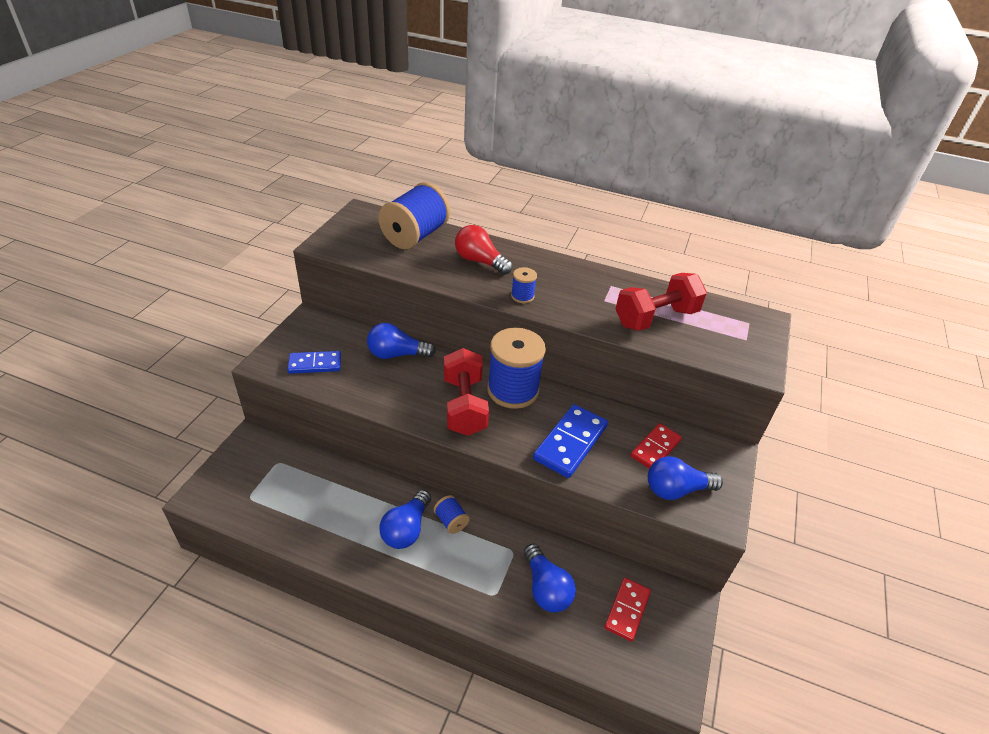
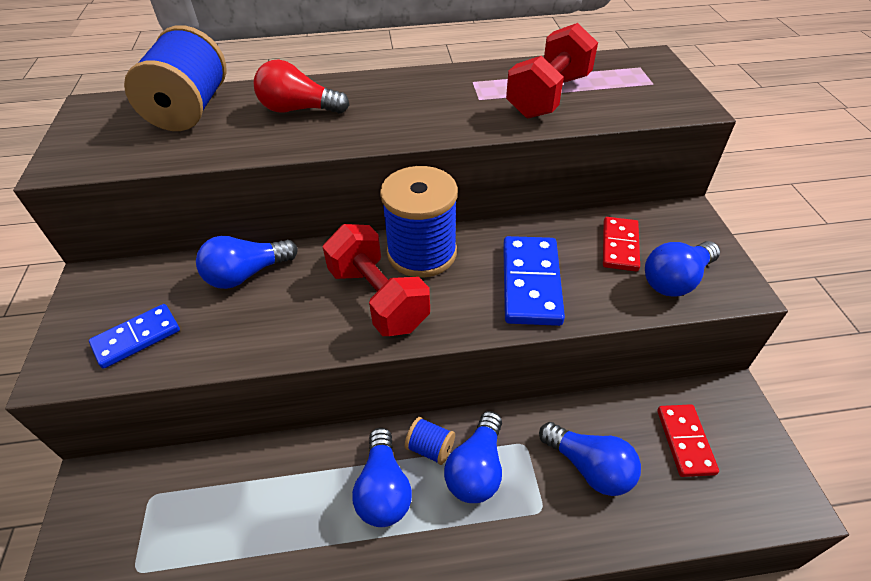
camera: 25 degrees left, 5 degrees up
(471, 549) = (476, 469): none -> blue light bulb
(522, 296) = (383, 129): blue spool -> none

